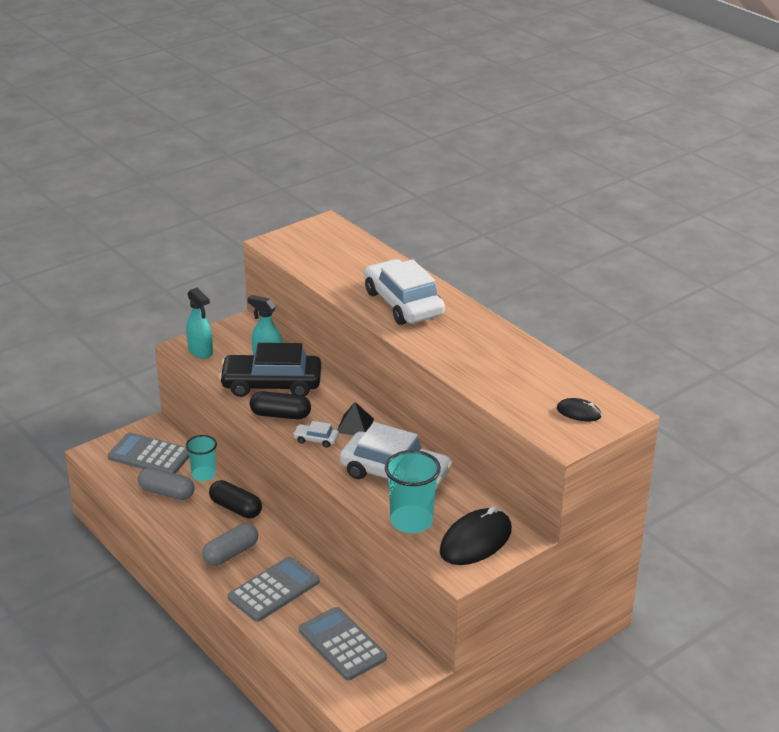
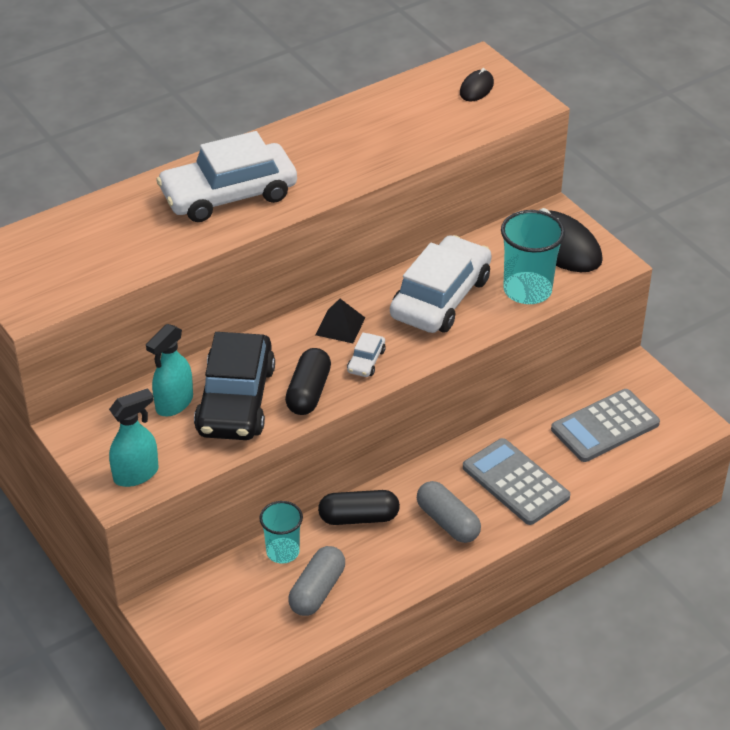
camera: 85 degrees left, 10 degrees up
(150, 456) = (229, 613): grey calculator -> none
(235, 508) = (359, 518): black capsule -> black capsule turned 45 degrees clockwise

